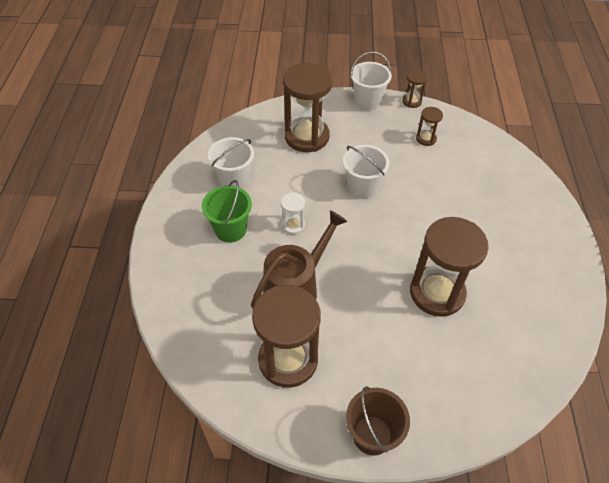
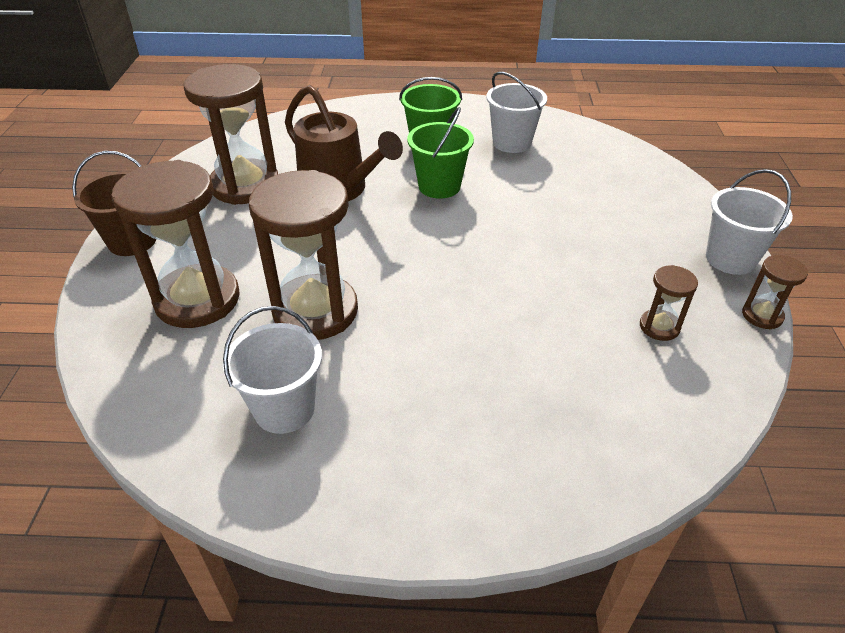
camera: 90 degrees right, 10 degrees down
(293, 225) = (439, 186): white hourglass -> green bucket
(307, 137) = (613, 196): brown hourglass -> brown hourglass (197, 300)
(362, 187) = (518, 246): white bucket -> white bucket (284, 409)

